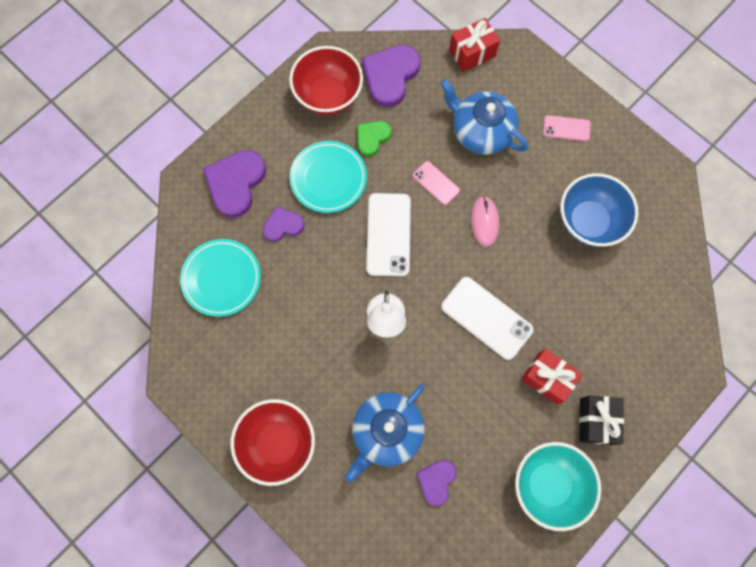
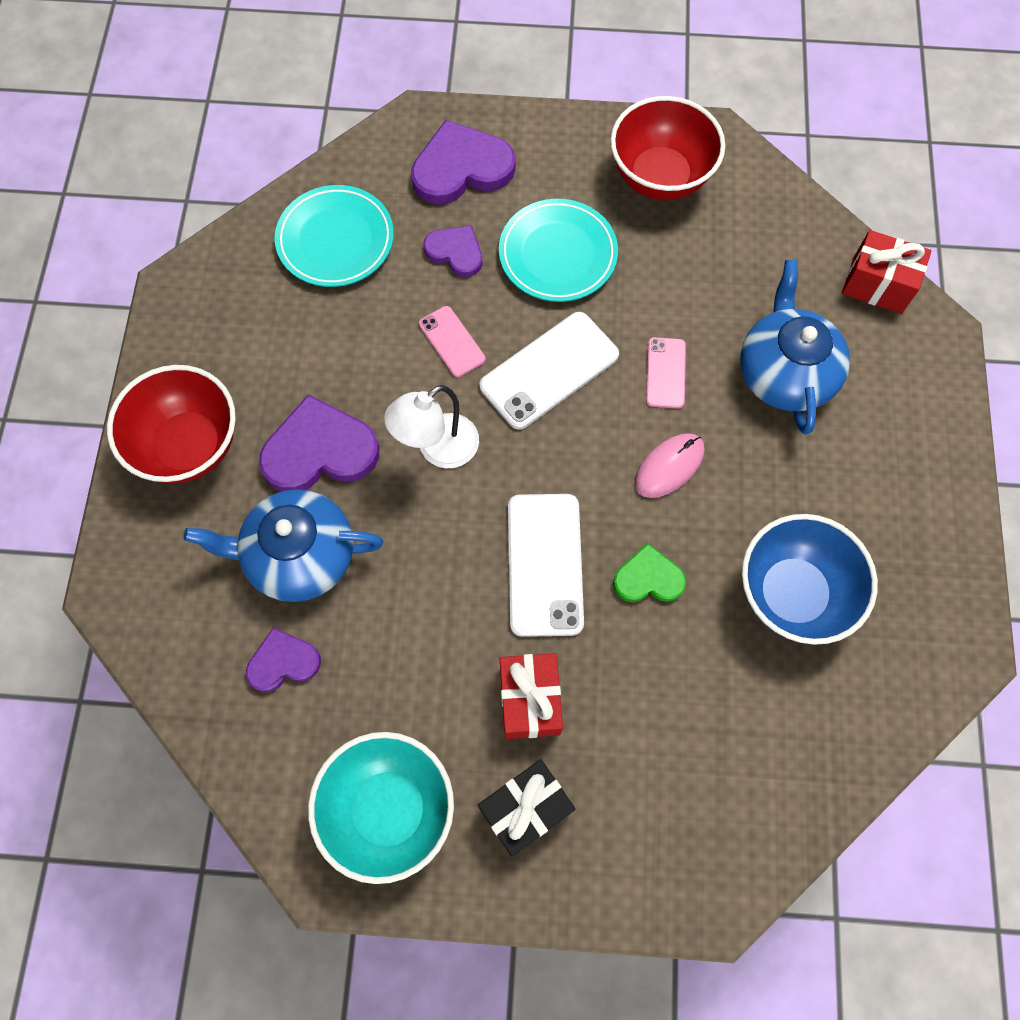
camera: 50 degrees right, 5 degrees down
(372, 138) = (654, 261): green heart -> green heart (648, 578)
(390, 76) = (752, 220): purple heart -> purple heart (320, 450)
(566, 128) = (893, 470): pink phone -> pink phone (452, 341)

